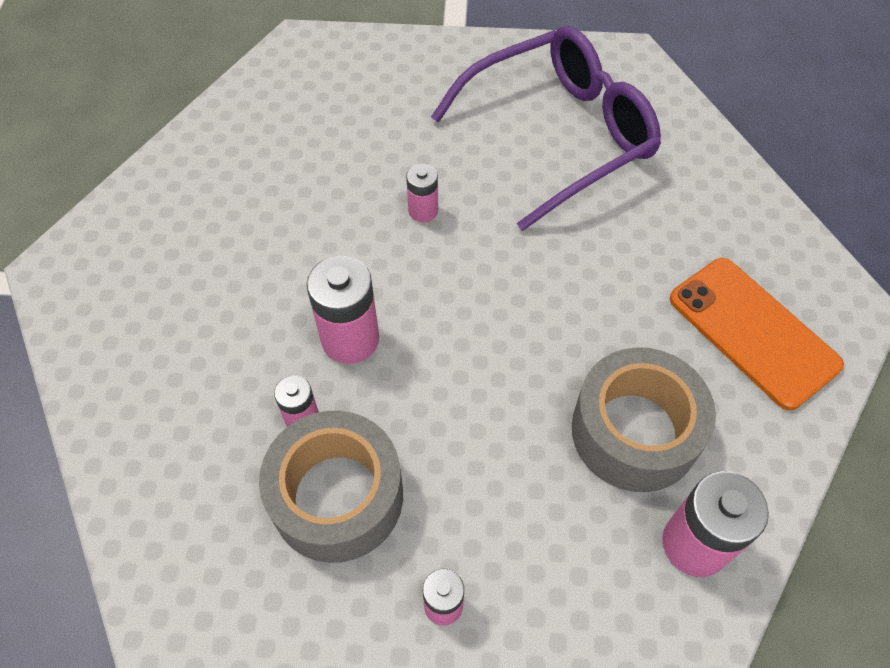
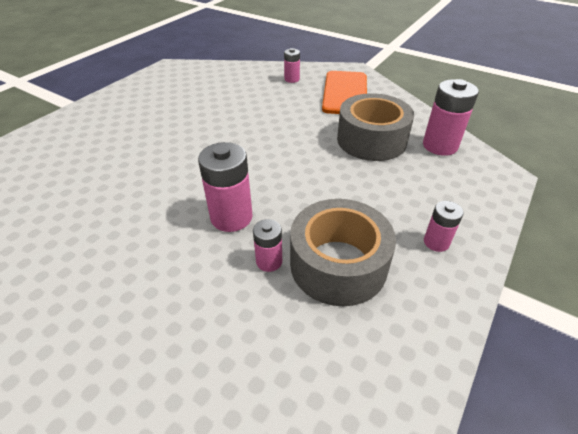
camera: 60 degrees left, 15 degrees down
(423, 211) = (176, 156): pink battery -> pink battery (292, 79)
(559, 135) = (186, 99): purple glasses -> none
(753, 331) = (345, 93): orange phone -> orange phone turned 75 degrees counterclockwise

